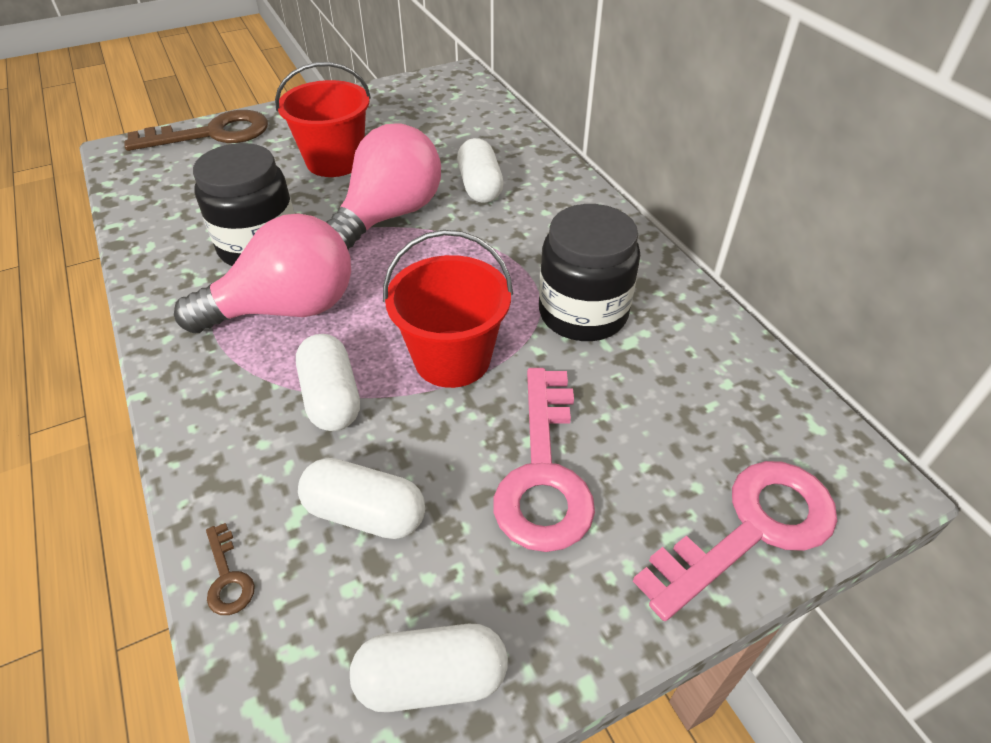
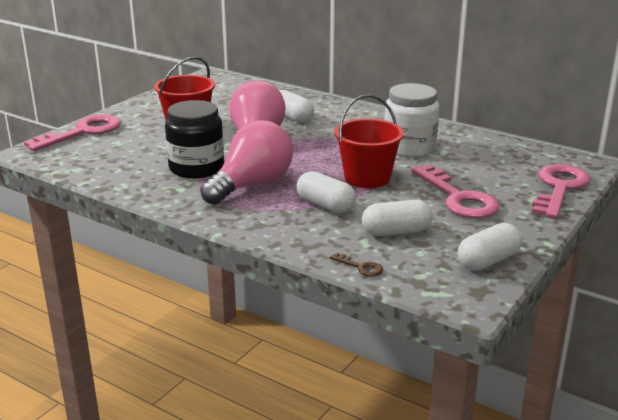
camera: 30 degrees left, 20 degrees down
(212, 134) = (82, 132): brown key -> pink key
(583, 313) = (409, 148): black jar -> white jar

